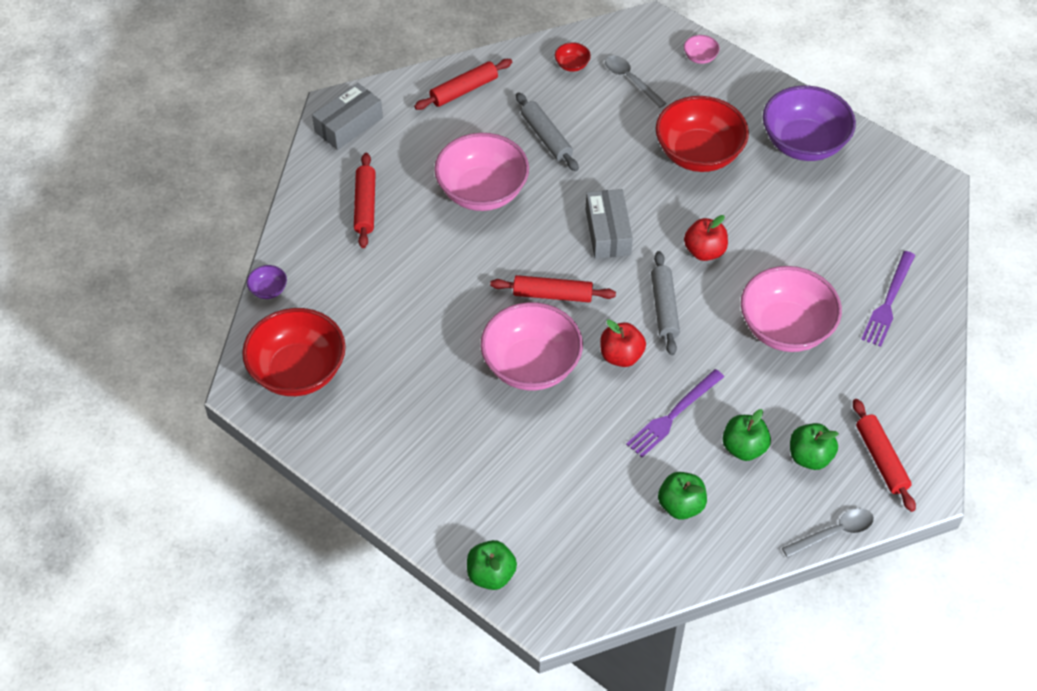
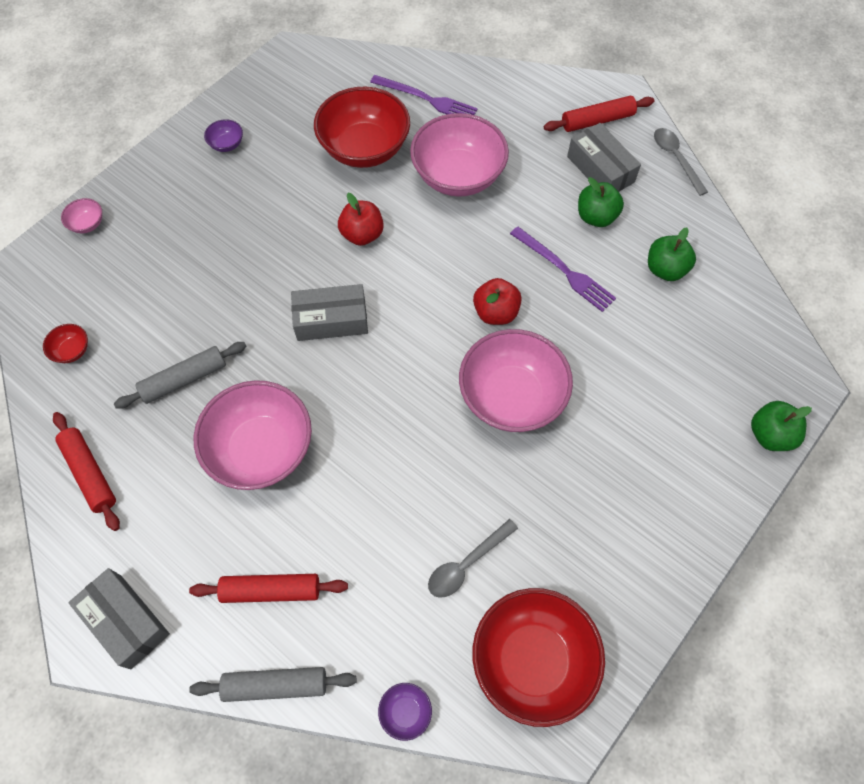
camera: 90 degrees left, 10 degrees up
(552, 295) = (416, 375): red rolling pin -> none
(630, 80) = (109, 291): grey spoon -> grey spoon (466, 564)
(664, 308) = (434, 272): grey rolling pin -> grey rolling pin (275, 685)
(698, 154) = (229, 232): red bowl -> red bowl (364, 148)
(804, 143) = (227, 144): purple bowl -> purple bowl, size x0.41
(810, 457) = (600, 169): green apple -> grey box

